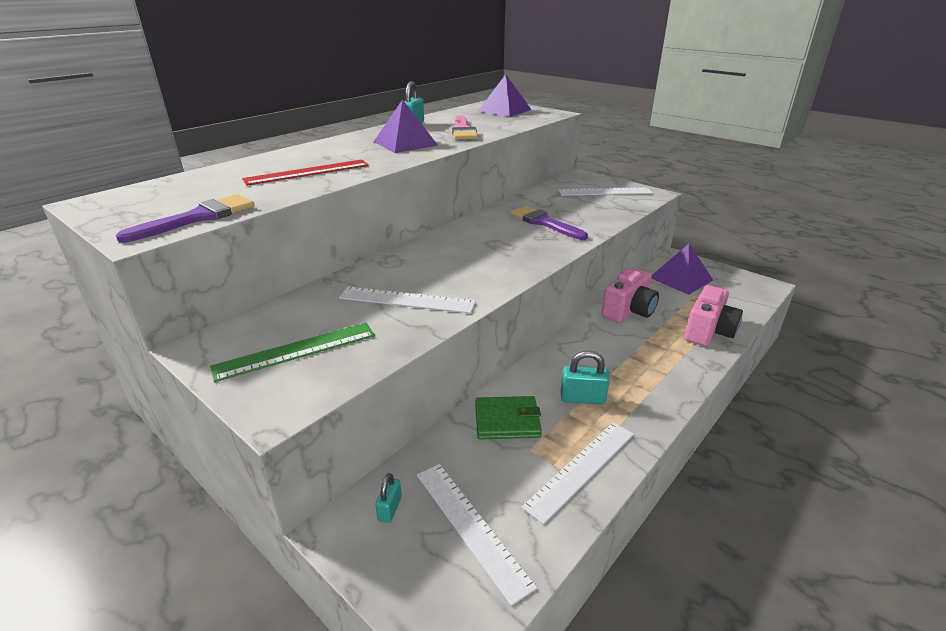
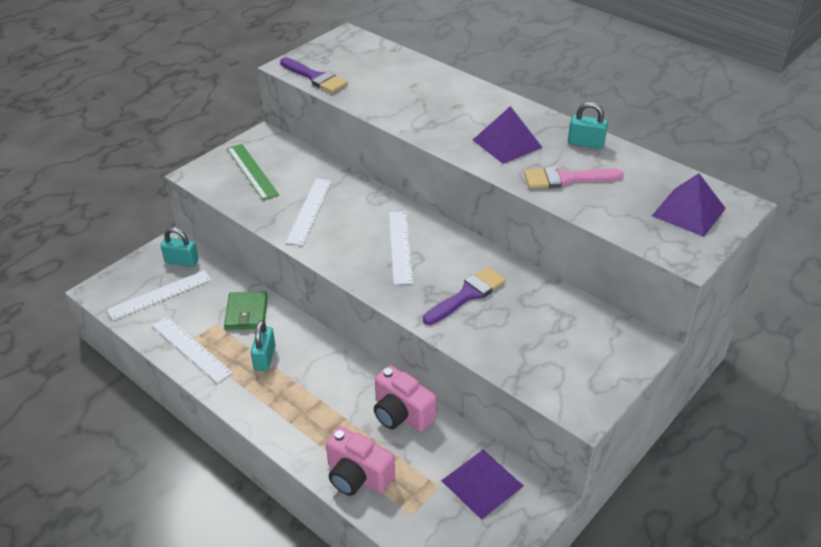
camera: 90 degrees right, 10 degrees up
(307, 172) = (411, 102): red ruler -> none
(390, 509) = (182, 261): turquoise padlock -> turquoise padlock, size x1.61
(605, 192) = (579, 360): white ruler -> white ruler (400, 247)

